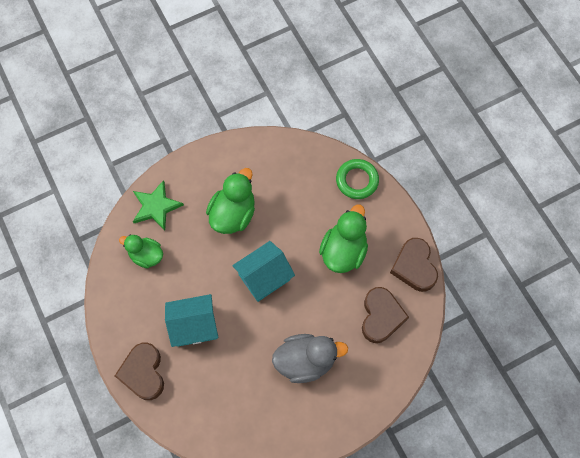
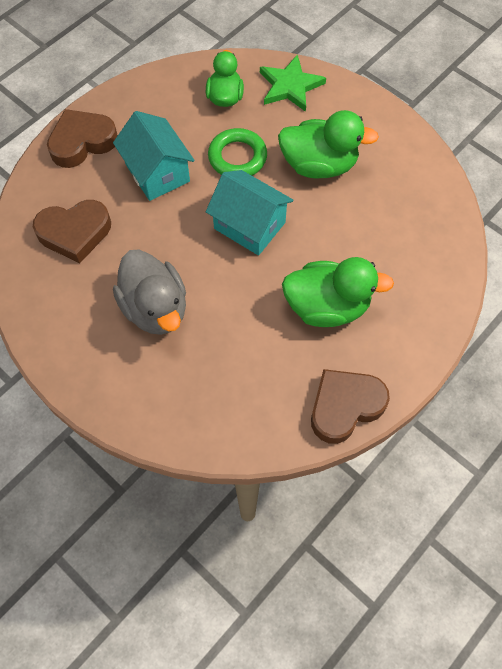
camera: 70 degrees right, 5 degrees down
(357, 180) = (438, 292): green ring -> green ring (237, 157)
(381, 316) = (252, 383): brown heart -> brown heart (75, 233)

